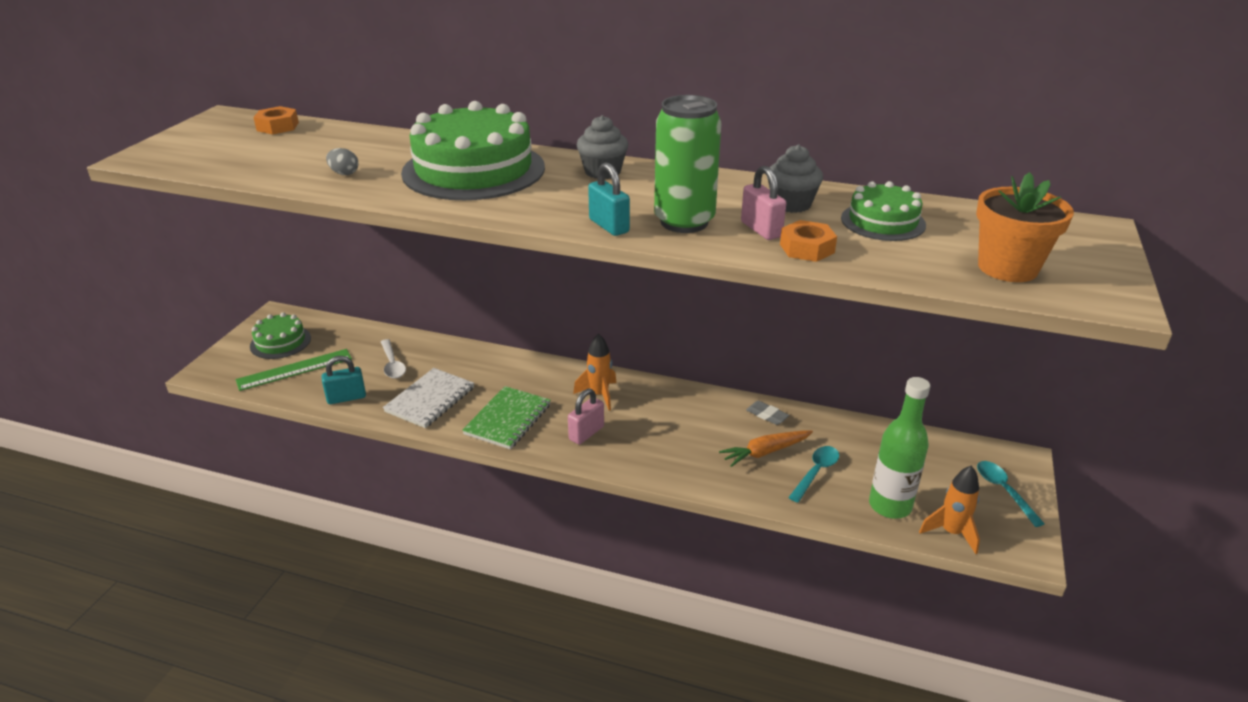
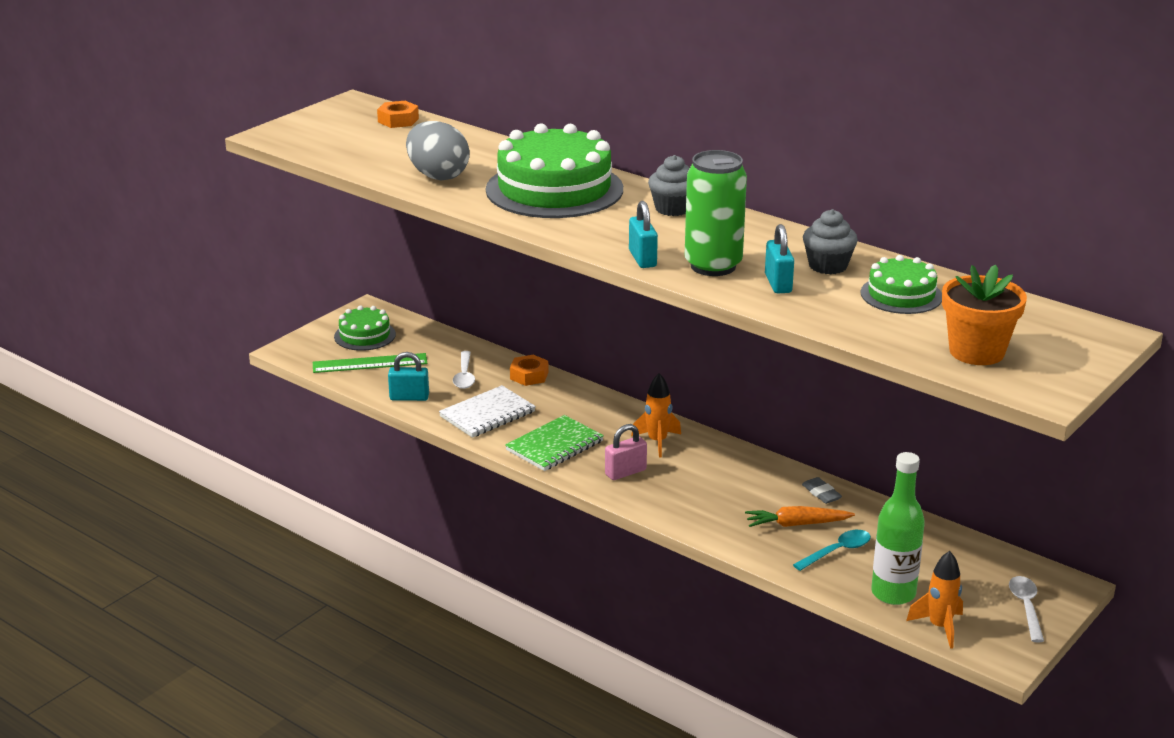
camera: 20 degrees right, 5 degrees down
(344, 173) = (438, 176): grey egg -> grey egg, size x2.28
(761, 230) = (778, 283): pink padlock -> turquoise padlock
(807, 248) = (805, 306): orange nut -> orange nut (529, 375)
(1004, 491) = (1026, 607): turquoise spoon -> white spoon

